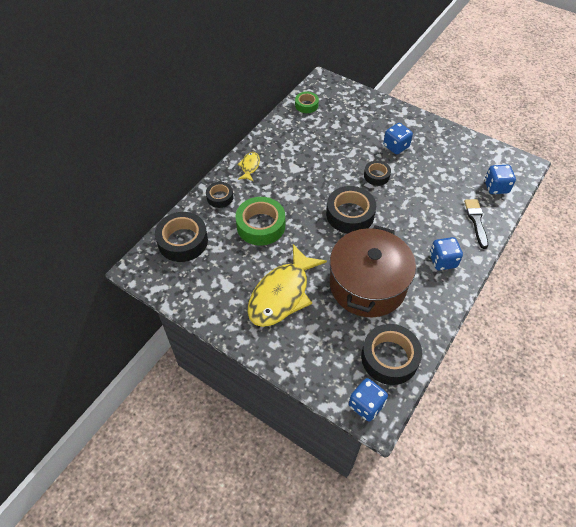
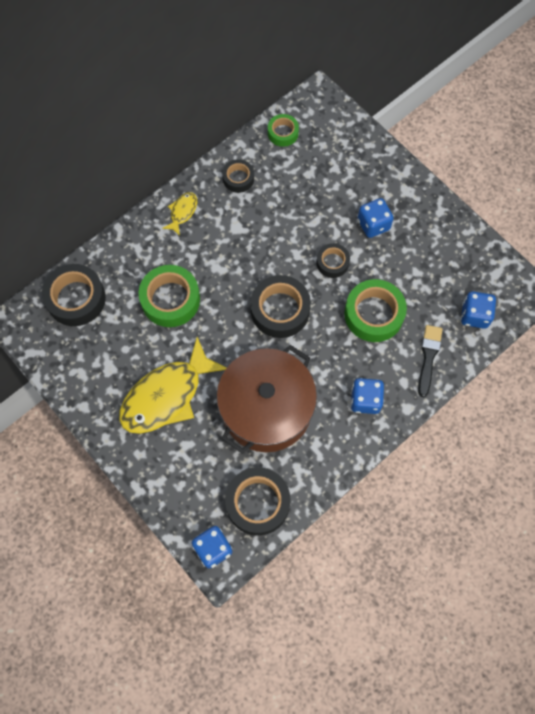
camera: 15 degrees right, 15 degrees up
(220, 197) = (134, 248): black tape -> black tape (238, 178)
(422, 202) = (374, 314): none -> green tape

